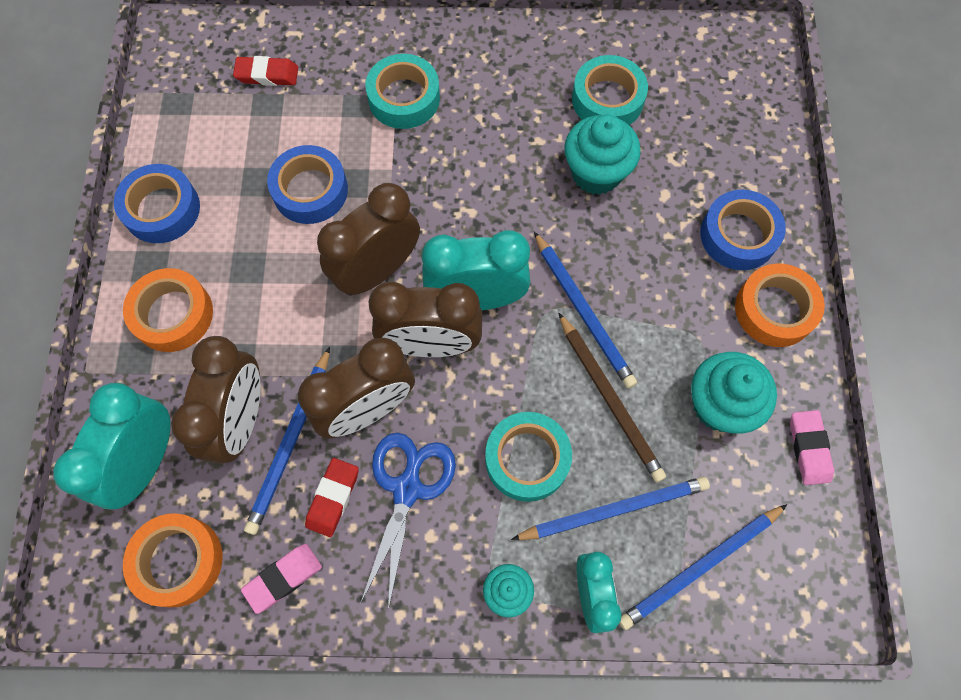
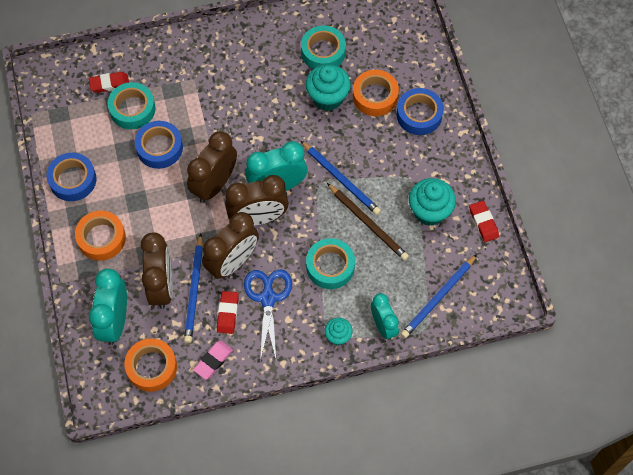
camera: 15 degrees left, 5 degrees down
(404, 98) = (199, 79): turquoise tape -> turquoise tape (132, 109)
(614, 509) = (385, 280): blue pencil -> none
(774, 309) = (449, 152): orange tape -> orange tape (375, 96)
(808, 448) = (483, 223): pink eraser -> red eraser

